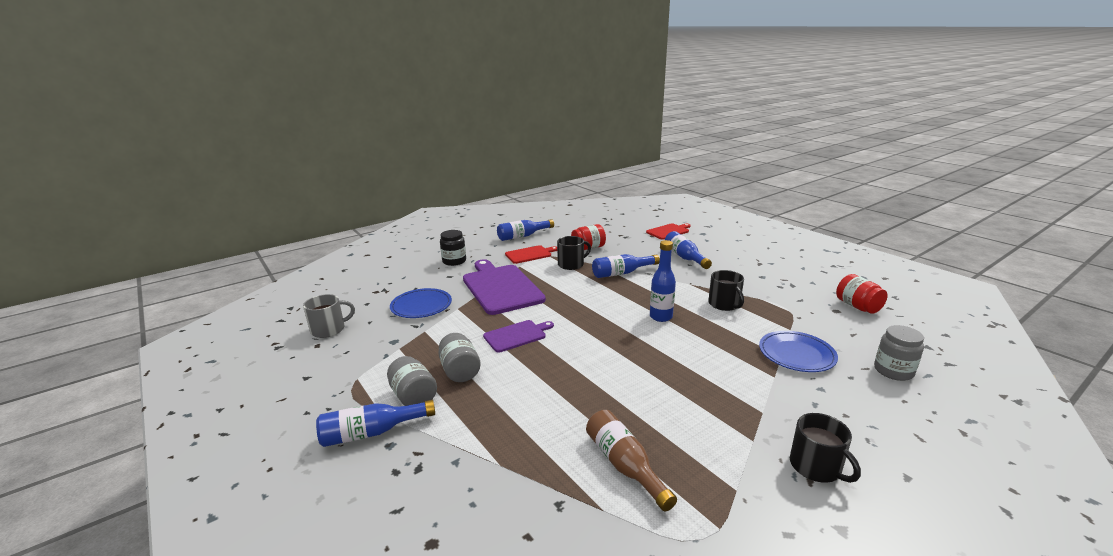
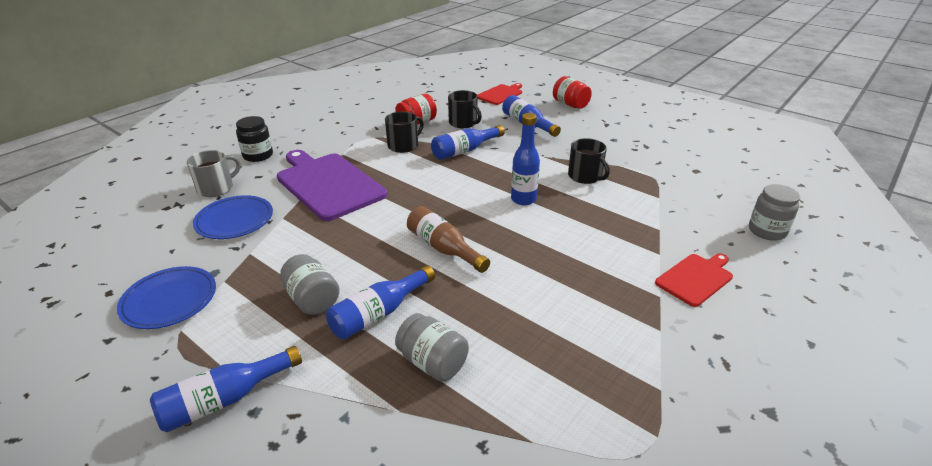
camera: 15 degrees left, 10 degrees up
(329, 329) = (118, 268): grey mug -> grey mug (216, 188)
(413, 396) = (264, 342): grey jar -> grey jar (432, 362)
(517, 335) = (367, 244): purple cutting board -> none
(523, 236) = (334, 114): blue bottle -> blue bottle (379, 313)
(530, 254) = (350, 137): red cutting board -> red cutting board (695, 278)
(624, 465) = (539, 384): brown bottle -> brown bottle (443, 248)
(796, 354) = (673, 225): blue plate -> blue plate (169, 300)
(816, 467) = (728, 348): black mug -> black mug (463, 123)
(857, 306) = (714, 163): red jar -> red jar (570, 104)

